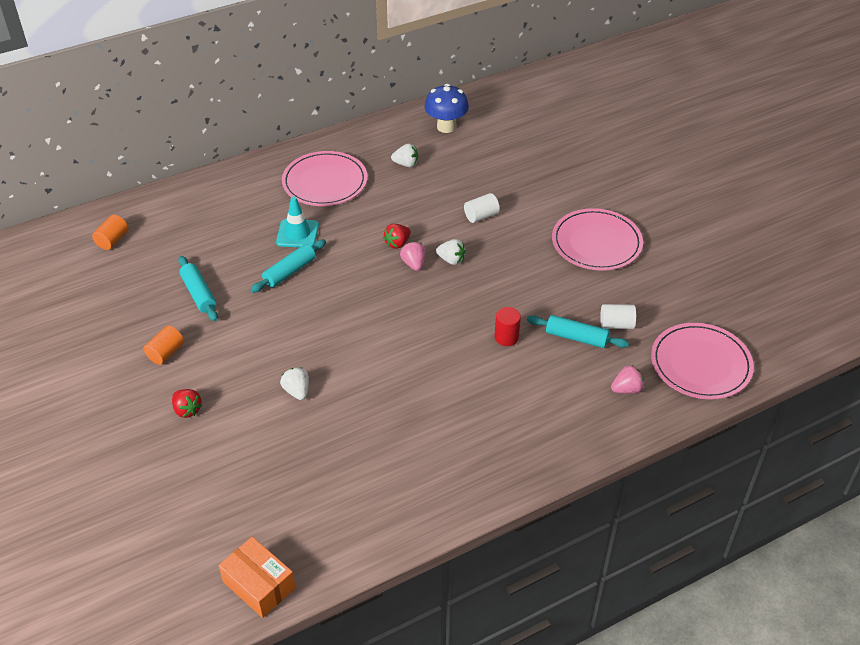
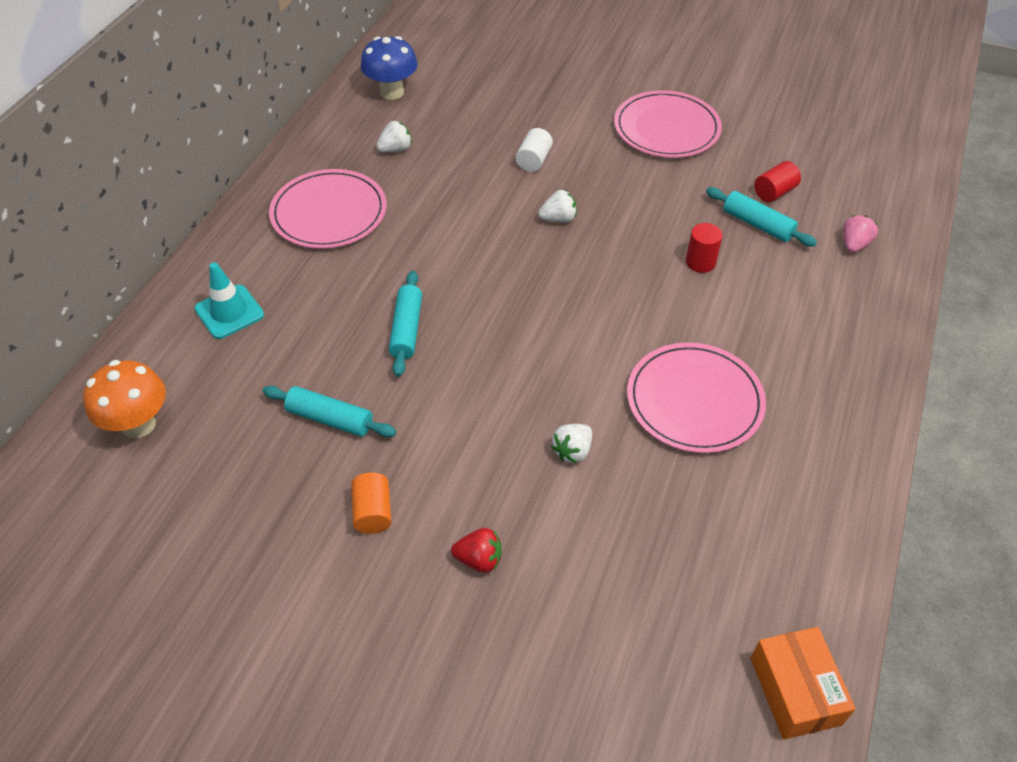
camera: 40 degrees left, 5 degrees up
(112, 240) = (139, 424): orange cylinder -> orange mushroom
(259, 585) = (795, 691): orange box -> orange box turned 75 degrees clockwise
(297, 234) = (365, 284): turquoise traffic cone -> turquoise traffic cone (229, 312)
(297, 391) = (572, 451): white strawberry -> white strawberry turned 75 degrees counterclockwise
(397, 243) = (485, 233): red strawberry -> none
(413, 264) = (527, 244): pink strawberry -> none
(576, 337) = (757, 224): turquoise rolling pin -> turquoise rolling pin turned 60 degrees clockwise
(616, 324) = (774, 192): white cylinder -> red cylinder
(700, 364) = (878, 186): pink plate -> pink plate (694, 401)

